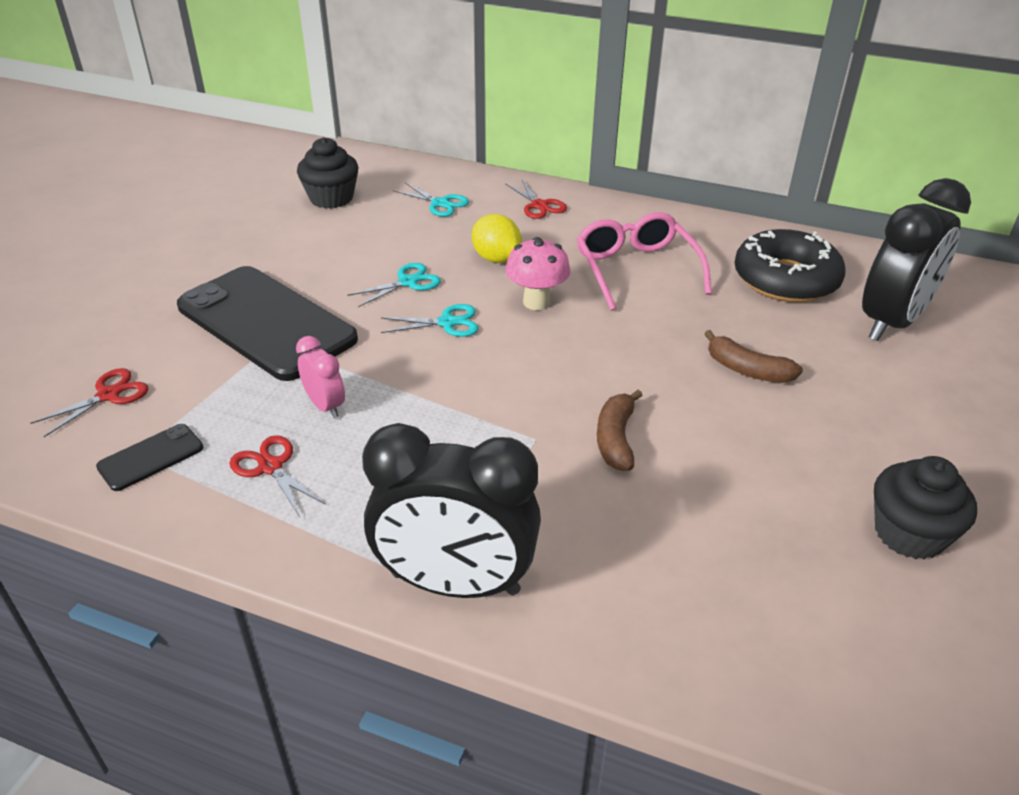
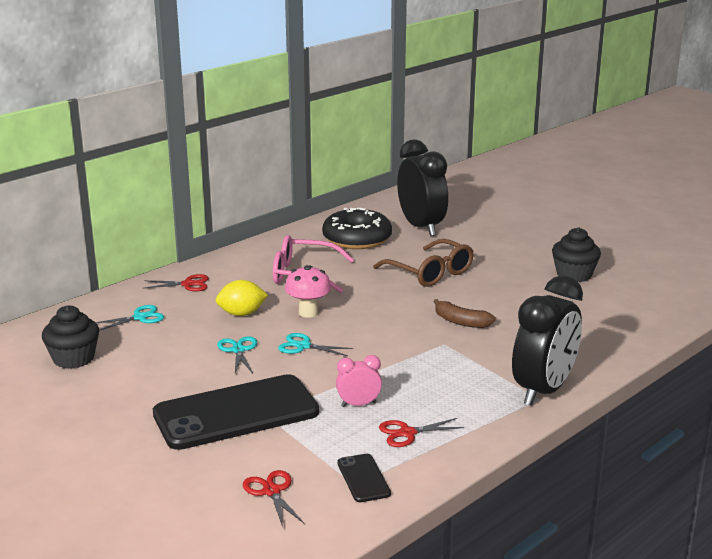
camera: 65 degrees left, 15 degrees down
(447, 323) = (303, 346): turquoise scissors -> turquoise scissors turned 90 degrees counterclockwise
(747, 370) = (430, 273): brown banana -> brown glasses

